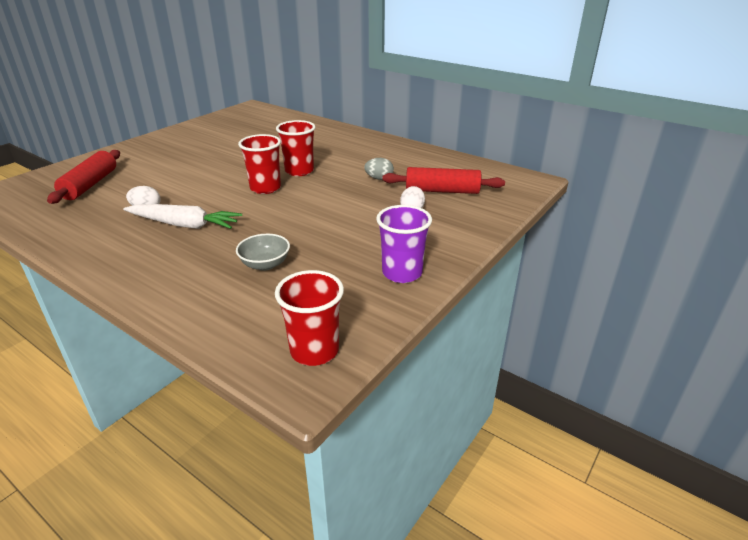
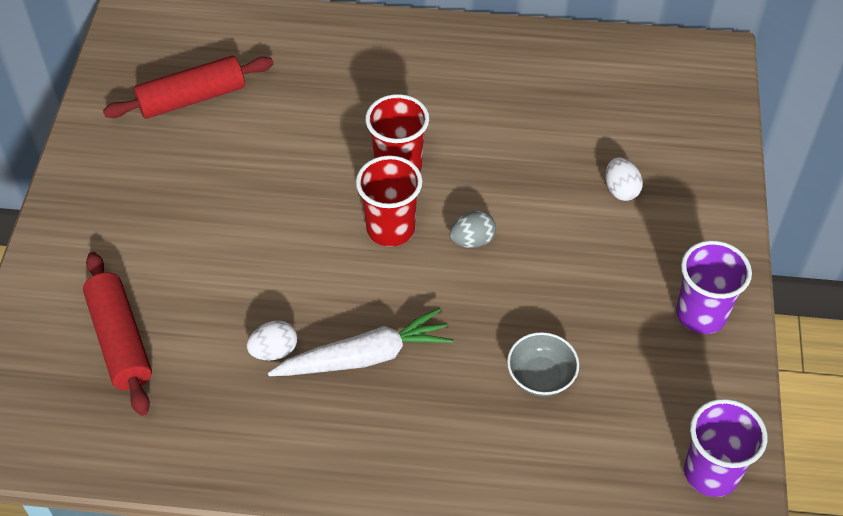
camera: 30 degrees left, 20 degrees up
(314, 351) = (711, 473): red cup -> purple cup
(379, 179) = (523, 137): grey egg -> grey egg (472, 240)
(442, 191) = (625, 130): red rolling pin -> red rolling pin (192, 98)

